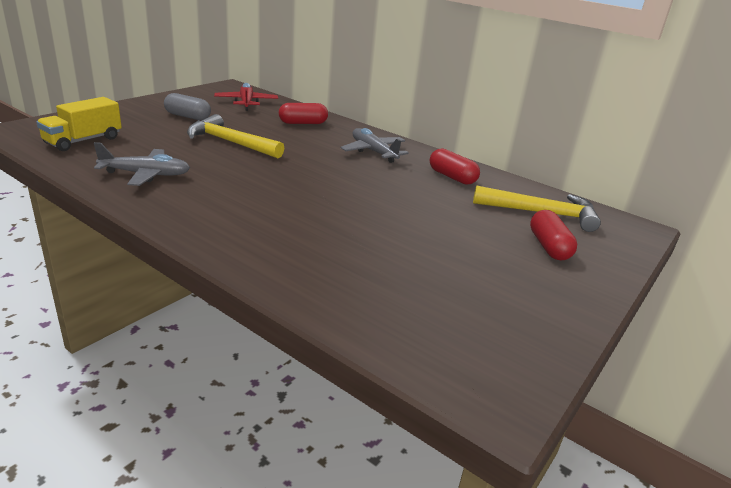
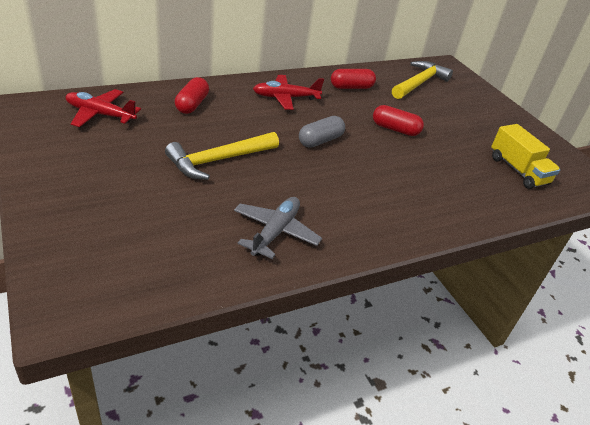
camera: 65 degrees left, 10 degrees up
(83, 141) = (148, 257): yellow truck -> yellow truck (518, 170)
(188, 116) = (118, 164): grey capsule -> grey capsule (320, 141)
(373, 151) = (285, 98): grey plane -> red plane
(548, 247) = (462, 102): red capsule -> red capsule (395, 129)

